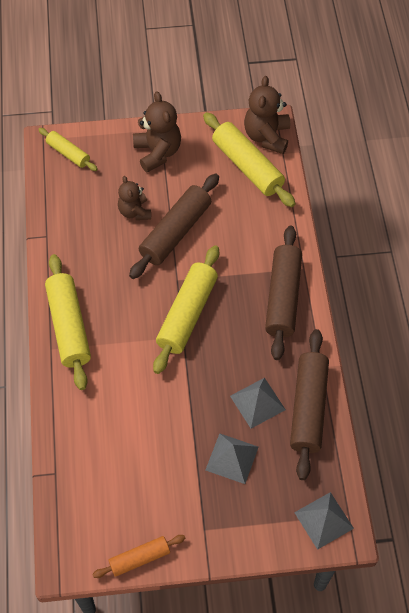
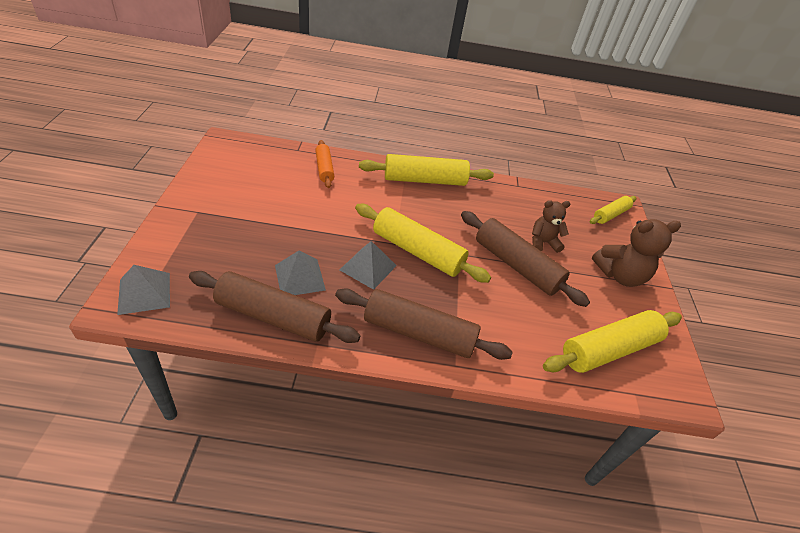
camera: 95 degrees right, 15 degrees down
(139, 558) = (200, 173): orange rolling pin -> orange rolling pin (324, 169)
(232, 458) = (252, 244): grey pyramid -> grey pyramid (368, 267)
(267, 136) = (660, 383): brown teddy bear -> none

